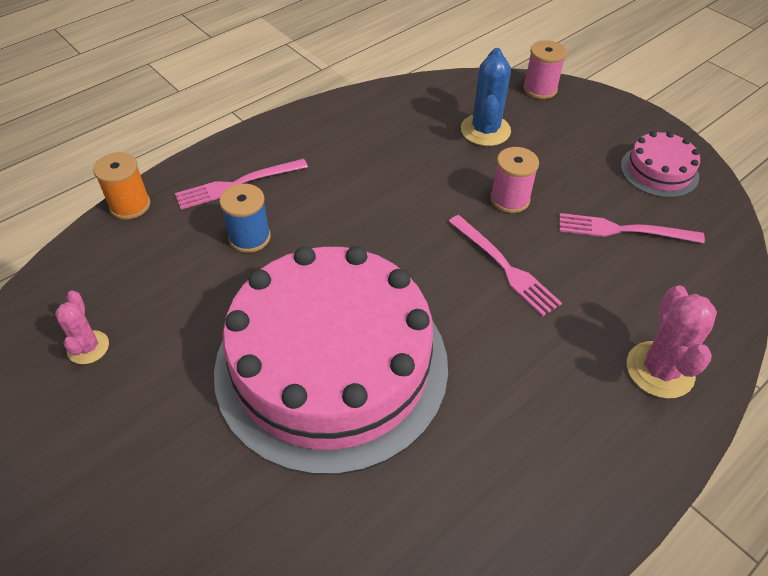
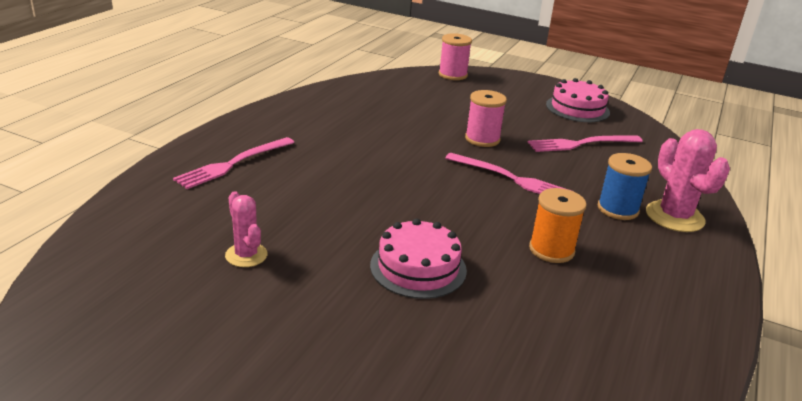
camera: 25 degrees left, 20 degrees down
(88, 347) = (156, 307): pink cactus -> pink cactus (246, 255)
(130, 205) = (128, 194): orange spool -> orange spool (551, 250)
(249, 237) = (272, 197): blue spool -> blue spool (617, 209)
(331, 365) = (418, 267): pink cake -> pink cake, size x0.42
(485, 130) = (429, 102): blue cactus -> none

